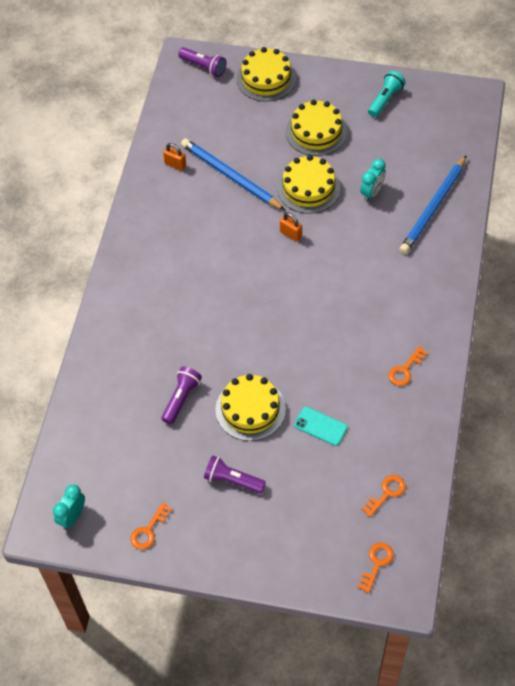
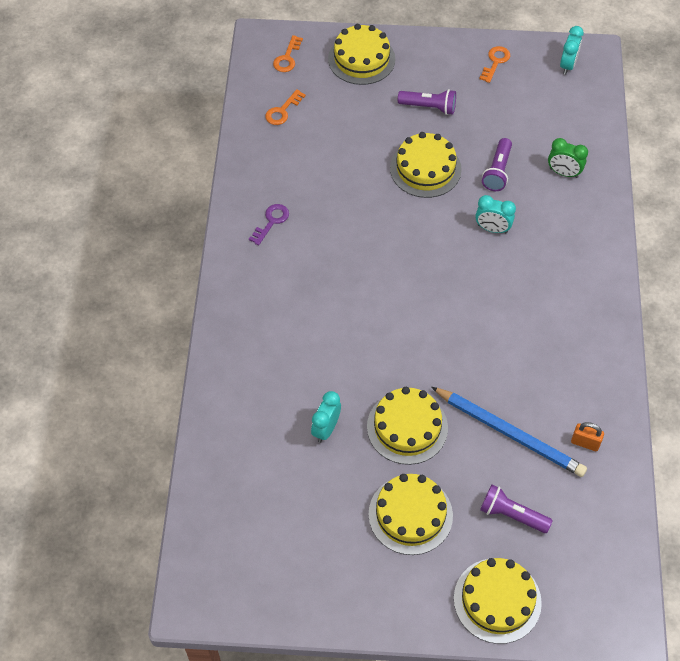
camera: 170 degrees right, 0 degrees up
(118, 390) = (563, 173): none -> green clock
(201, 341) = (492, 229): none -> turquoise clock
(203, 67) = (593, 612): purple flashlight -> purple flashlight (511, 515)
(290, 234) = (418, 362): orange padlock -> none
(294, 552) = (361, 59): none -> yellow cake
(320, 426) = (352, 160): turquoise phone -> none
(385, 99) = (321, 580): turquoise flashlight -> none
(405, 370) = (271, 222): orange key -> purple key
(433, 207) = (247, 416): blue pencil -> none

